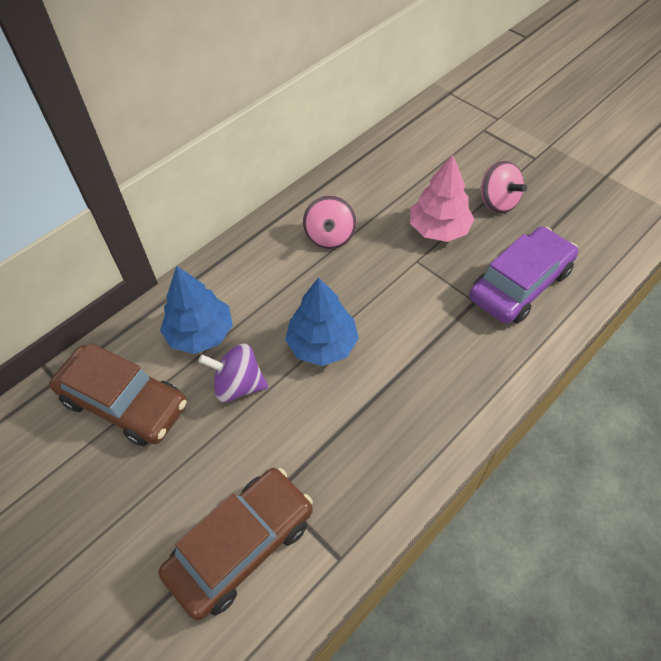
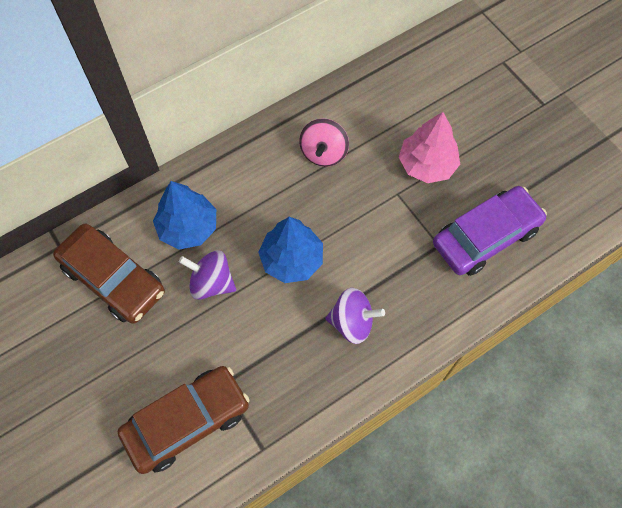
camera: 10 degrees right, 10 degrees up
(406, 396) = (352, 322): none -> purple spinning top
(497, 202) = (491, 146): pink spinning top -> none

